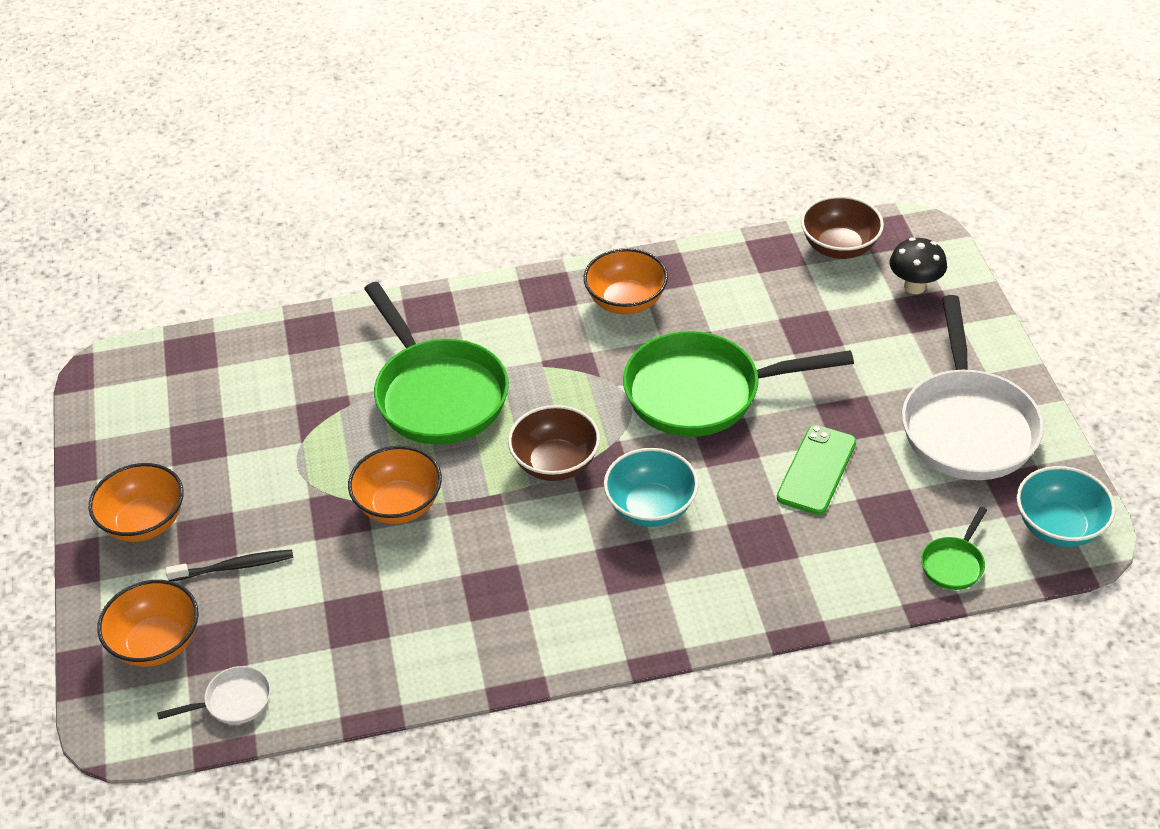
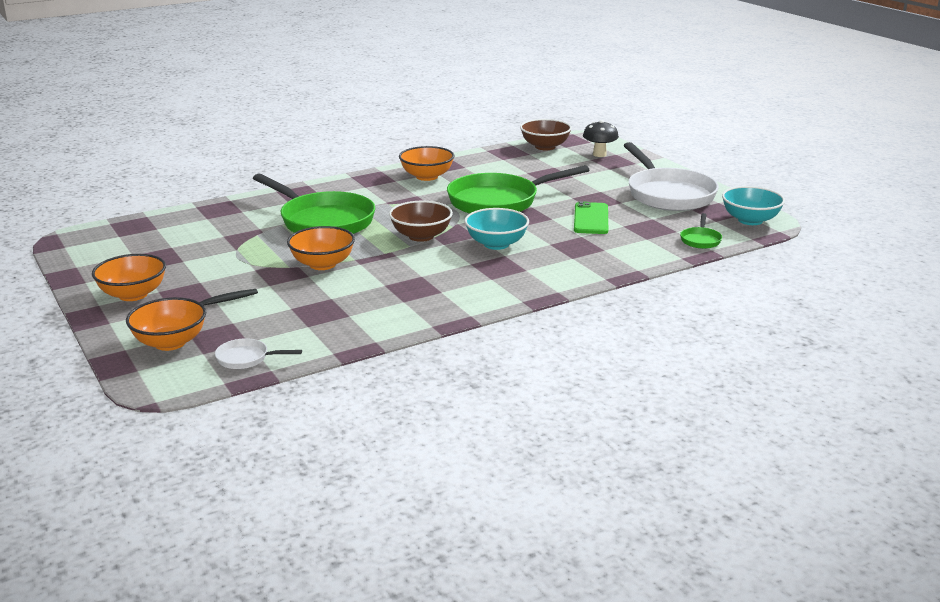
camera: 20 degrees left, 20 degrees down
(233, 701) = (246, 358): white pan -> white pan turned 135 degrees counterclockwise

